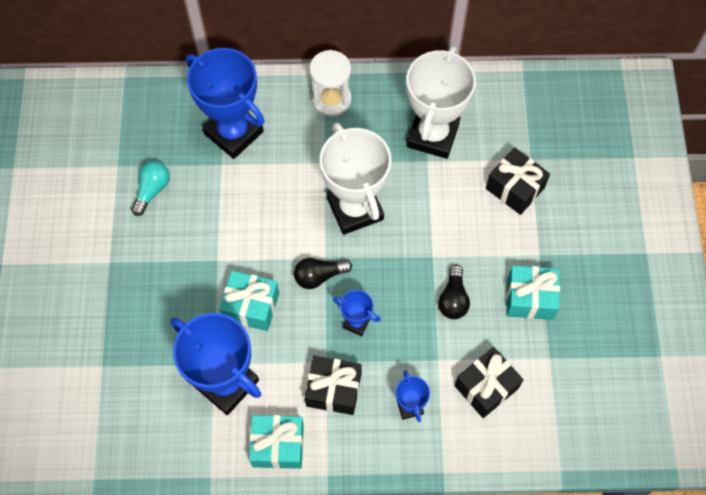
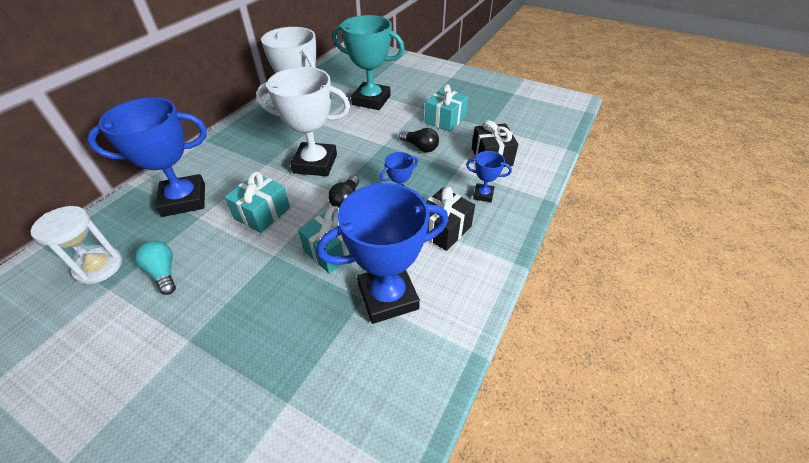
camera: 60 degrees left, 20 degrees down
(278, 445) = (469, 284): turquoise gift -> turquoise gift (262, 213)
(331, 99) = (226, 144): white hourglass -> white hourglass (99, 267)
(515, 188) = (371, 100): black gift -> turquoise trophy

